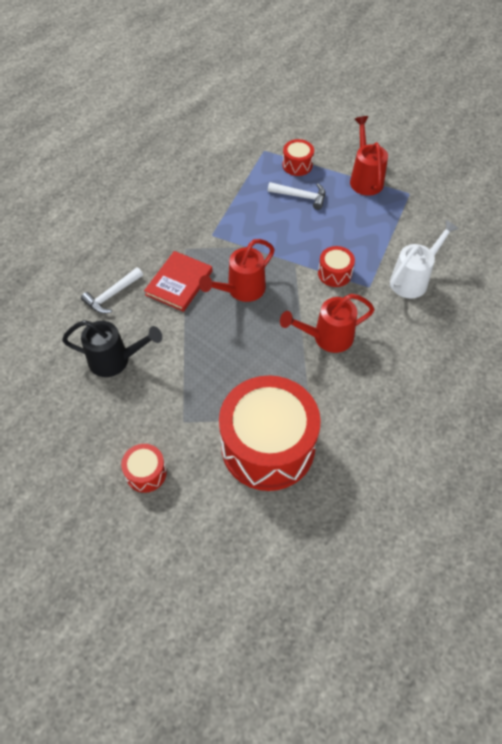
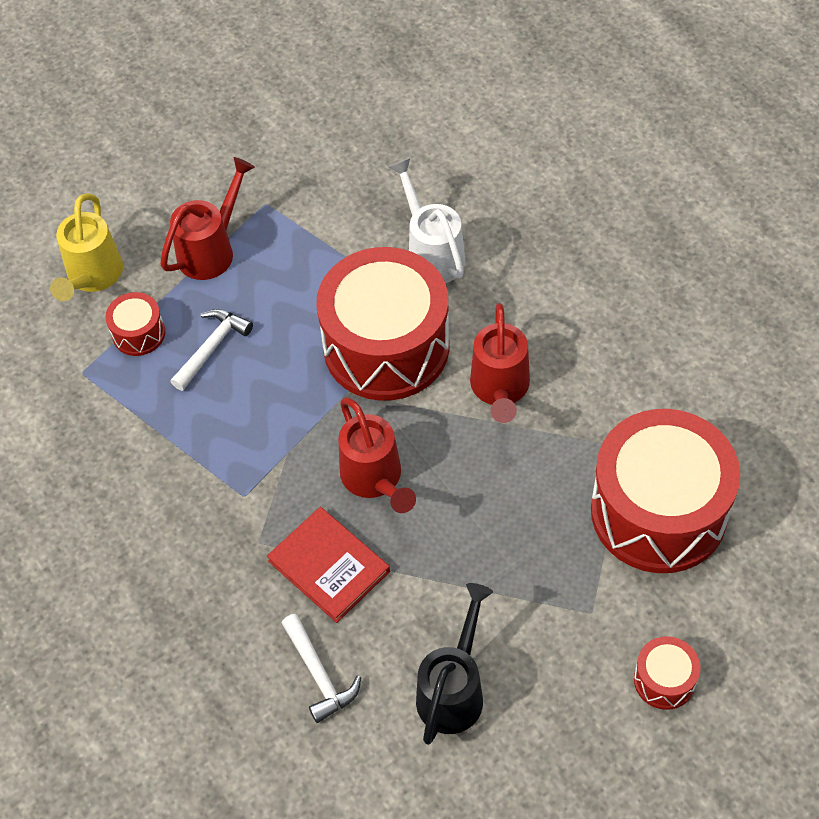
camera: 70 degrees left, 0 degrees up
(325, 137) = (92, 276): none -> yellow watering can
(334, 273) = (386, 346): red drum -> red drum, size x2.35
(365, 179) = (211, 250): red watering can -> red watering can turned 120 degrees clockwise

